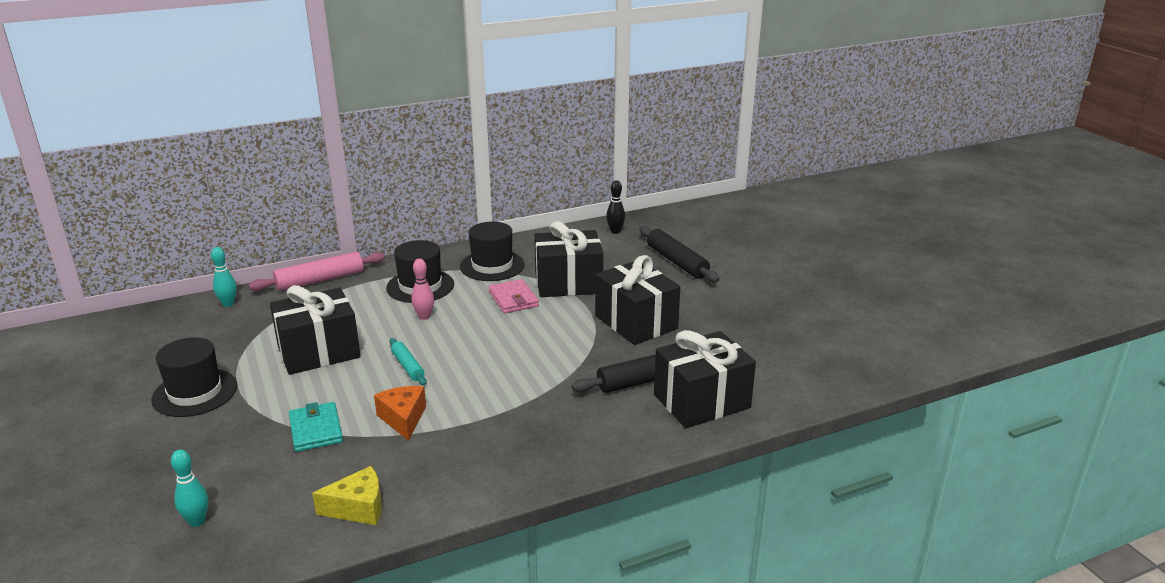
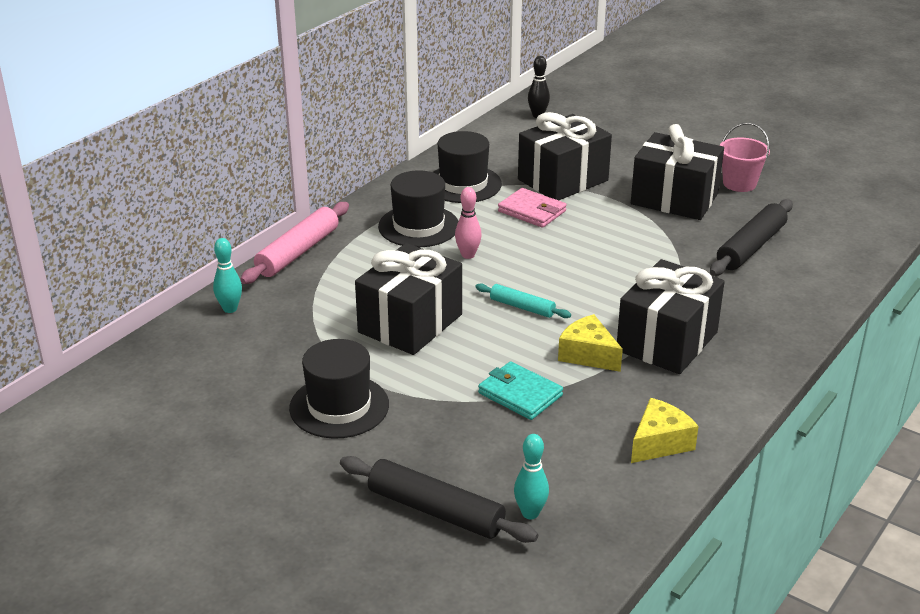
camera: 30 degrees left, 5 degrees up
(403, 419) = (588, 355): orange cheese -> yellow cheese
(676, 262) = (635, 130): black rolling pin -> black rolling pin (436, 511)
(701, 401) = (817, 251): black gift -> black gift (667, 341)
(707, 326) = (739, 184): none -> pink bucket

